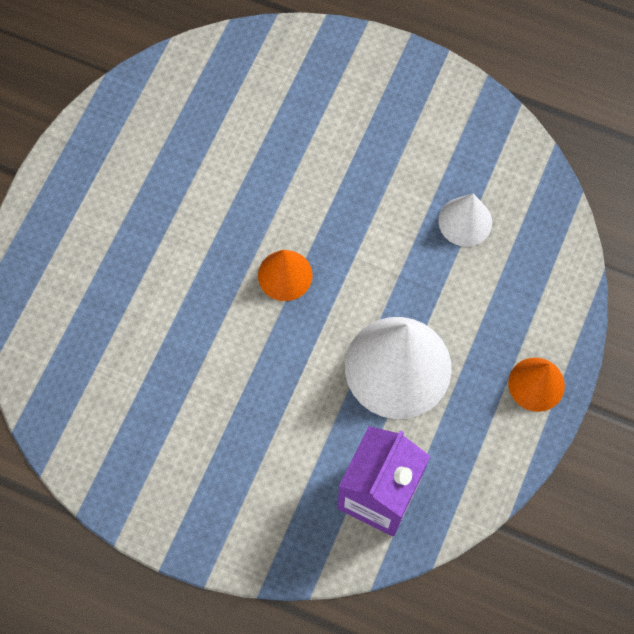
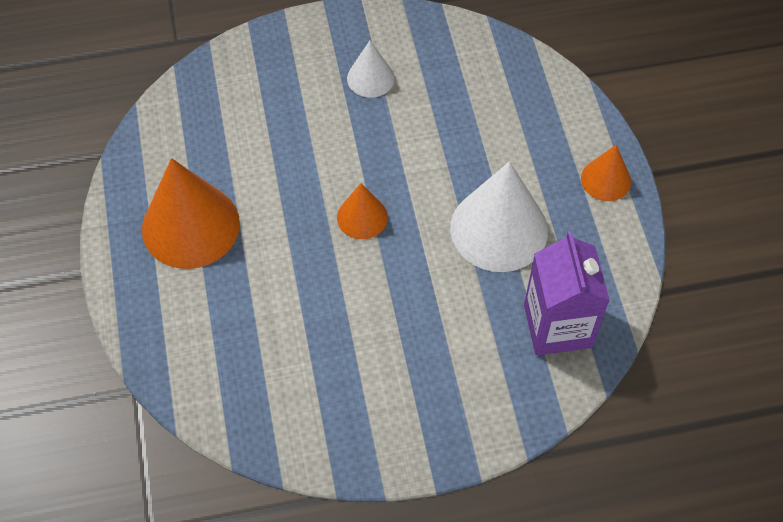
camera: 35 degrees left, 10 degrees down
(133, 188) = (190, 226): none -> orange cone
(465, 221) = (466, 102): white cone -> white cone (370, 78)

